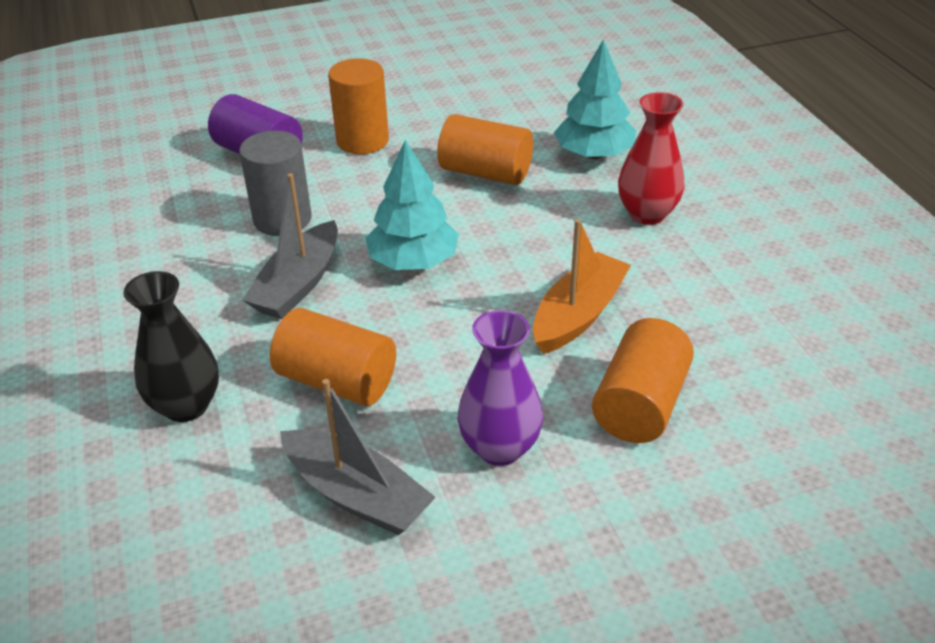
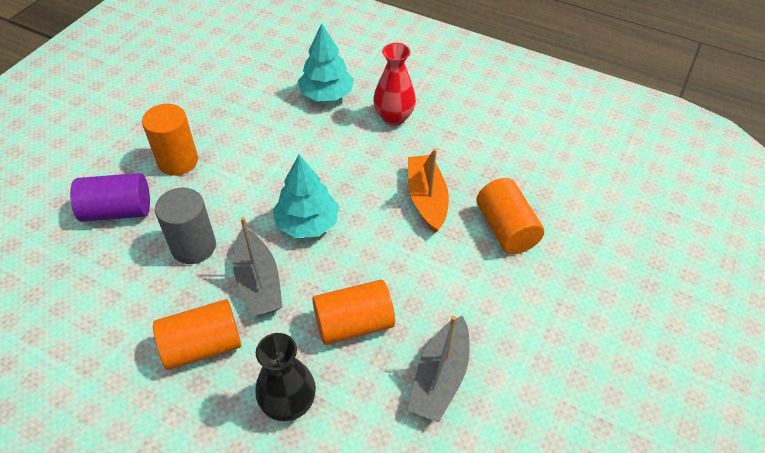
camera: 45 degrees left, 10 degrees up
(357, 495) = (440, 377): grey boat -> grey boat turned 120 degrees clockwise
(485, 173) = (280, 141): orange cylinder -> orange cylinder (203, 346)
(500, 448) = (473, 298): purple vase -> none

